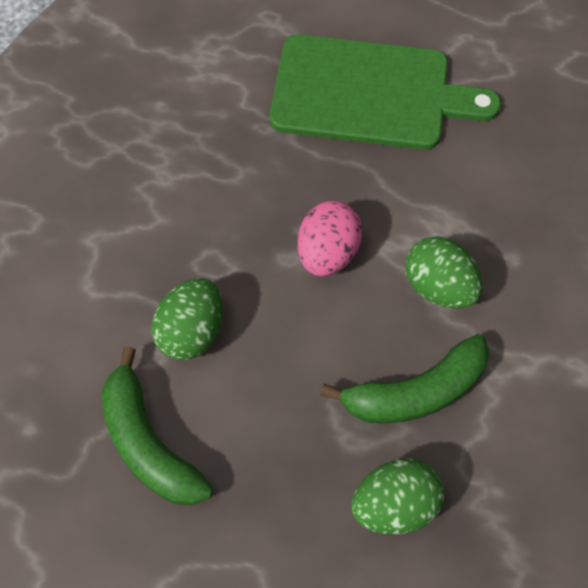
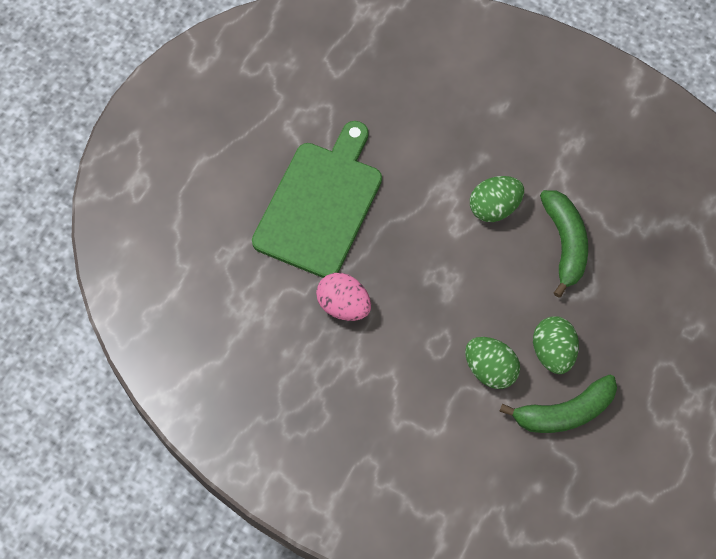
camera: 75 degrees left, 5 degrees up
(328, 254) = (450, 268): pink egg -> pink egg (343, 305)
(395, 507) = (636, 277): green egg -> green egg (553, 352)

